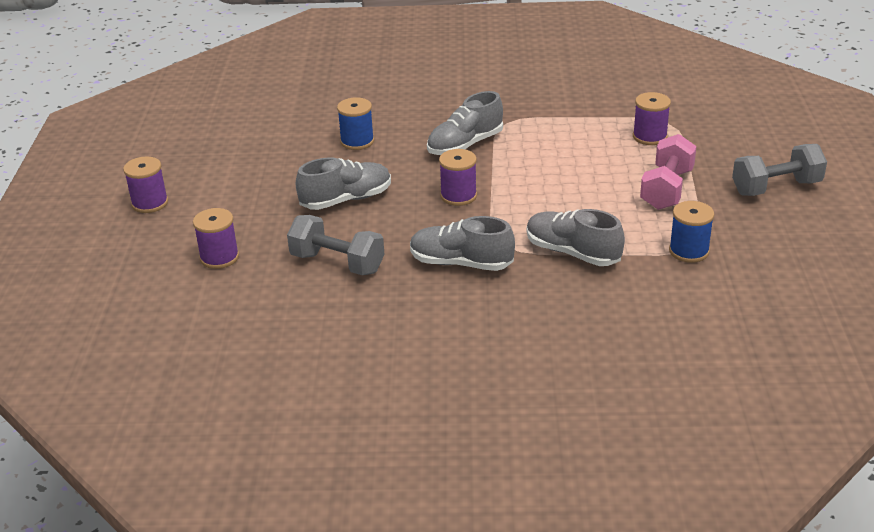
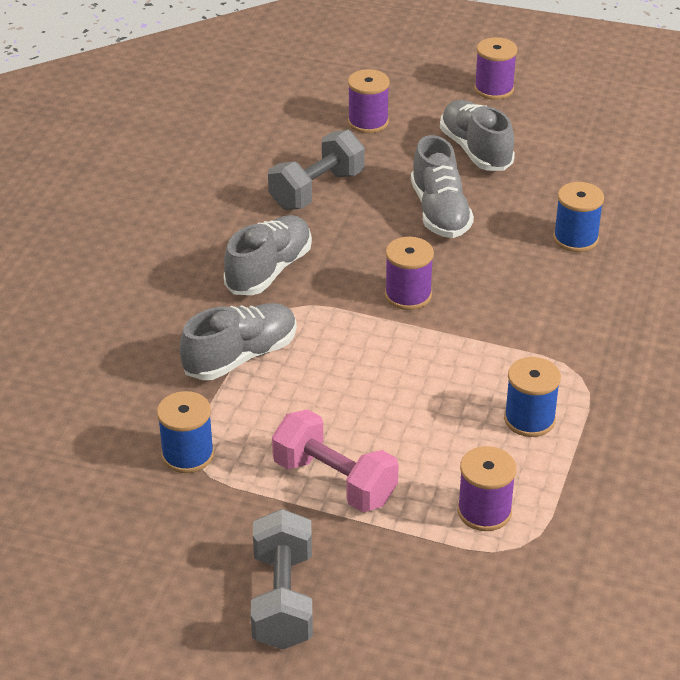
camera: 105 degrees right, 5 degrees up
(465, 145) = (531, 325): grey shoe -> grey shoe (475, 150)
(559, 133) = (529, 419): none -> blue spool

